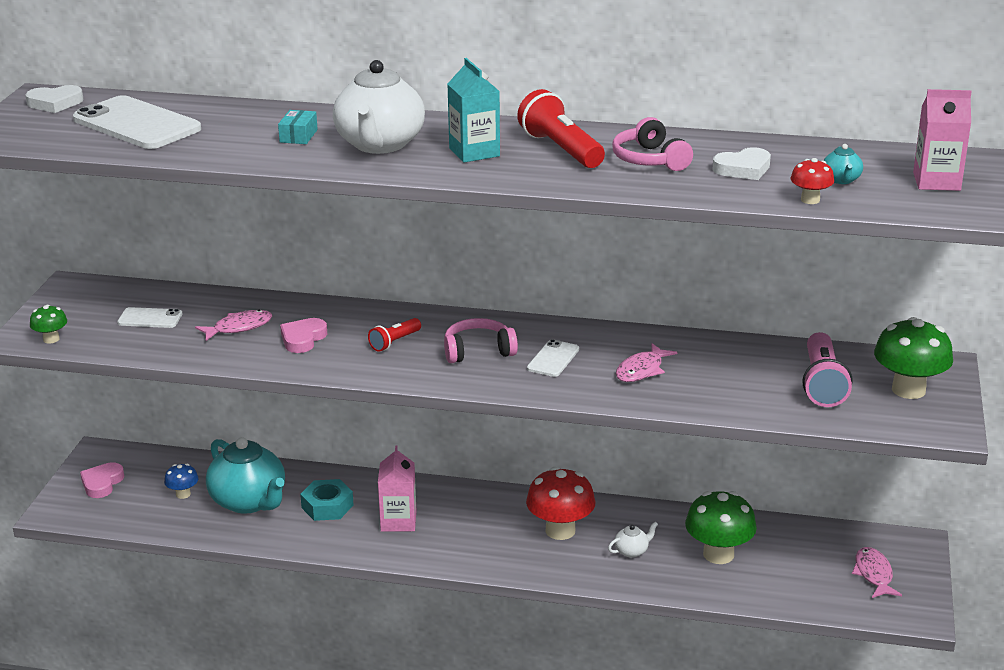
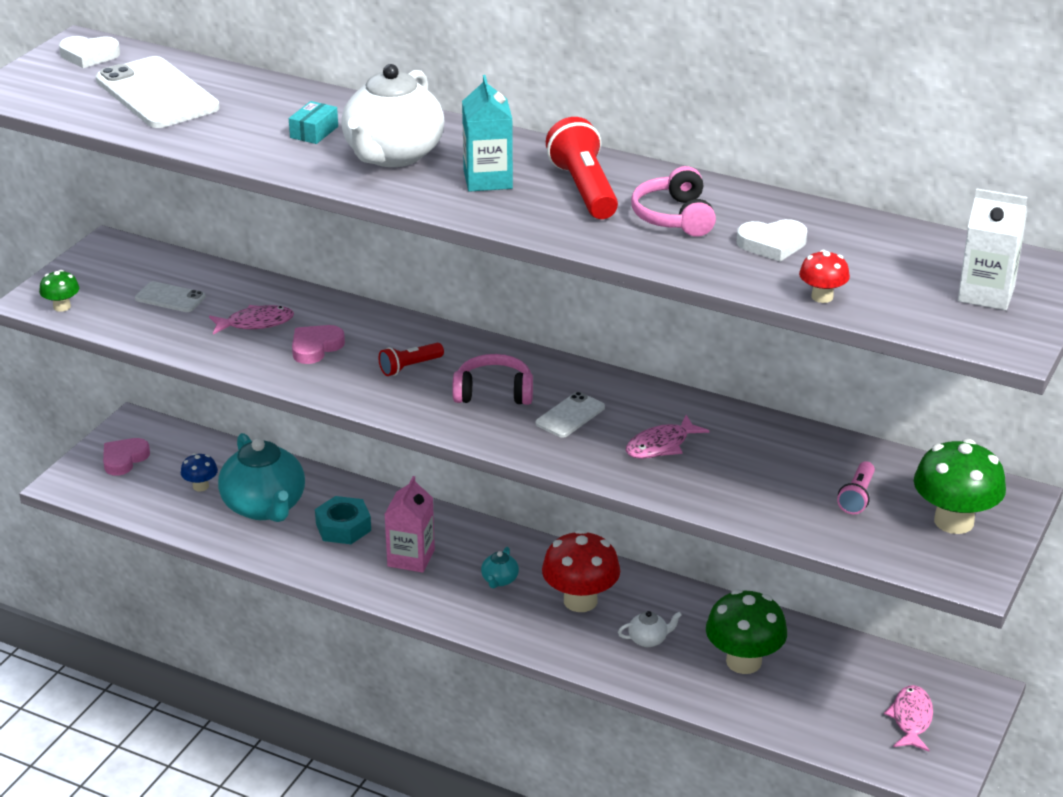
camera: 15 degrees right, 5 degrees up
(822, 384) = (857, 497): pink flashlight -> pink flashlight, size x0.57
(841, 180) = (875, 275): turquoise teapot -> turquoise teapot (499, 580)
(936, 181) = (986, 294): pink carton -> white carton

